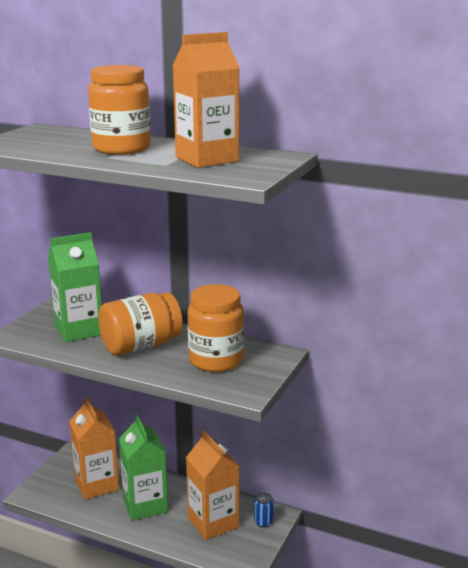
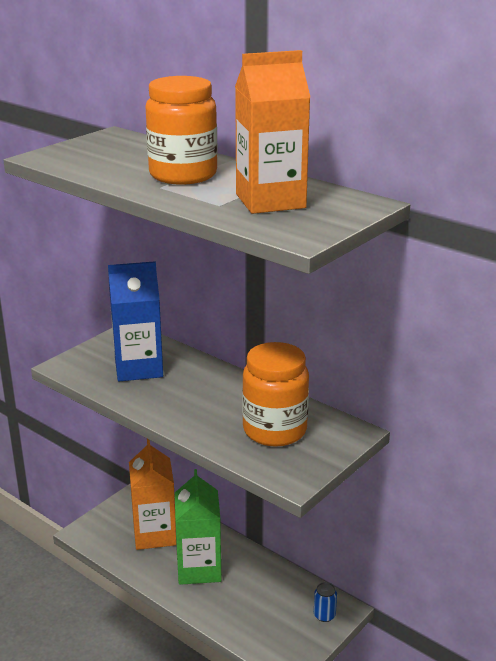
camera: 15 degrees right, 5 degrees up
(79, 330) = (138, 368): green carton -> blue carton
(141, 346) = (198, 398): orange jar -> none
(213, 522) = (267, 604): orange carton -> none

